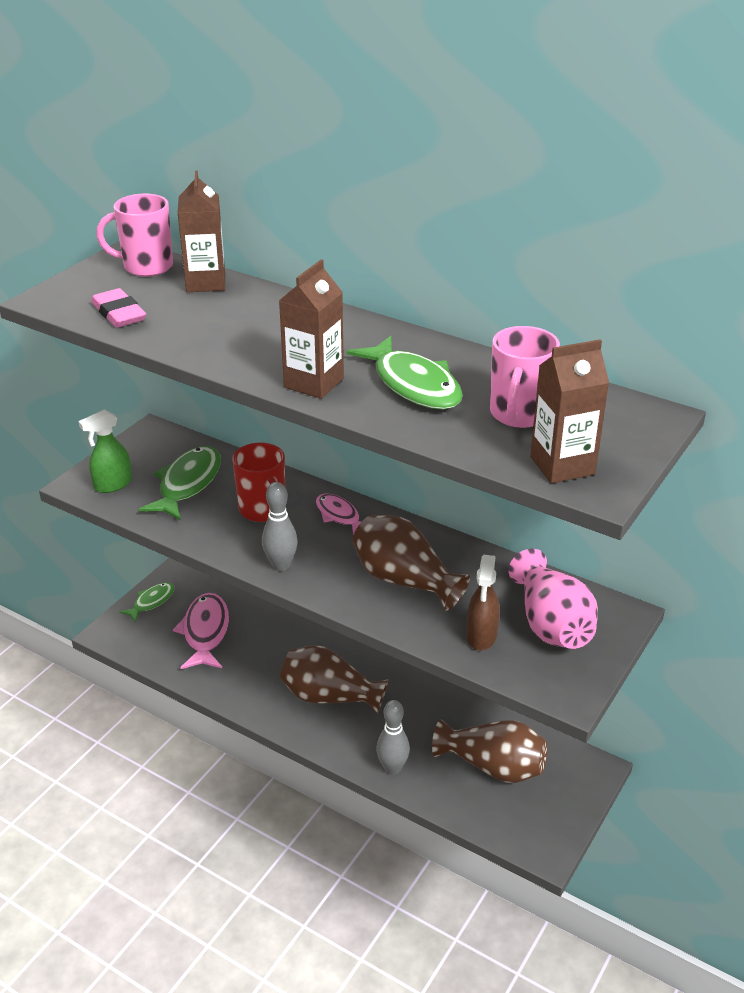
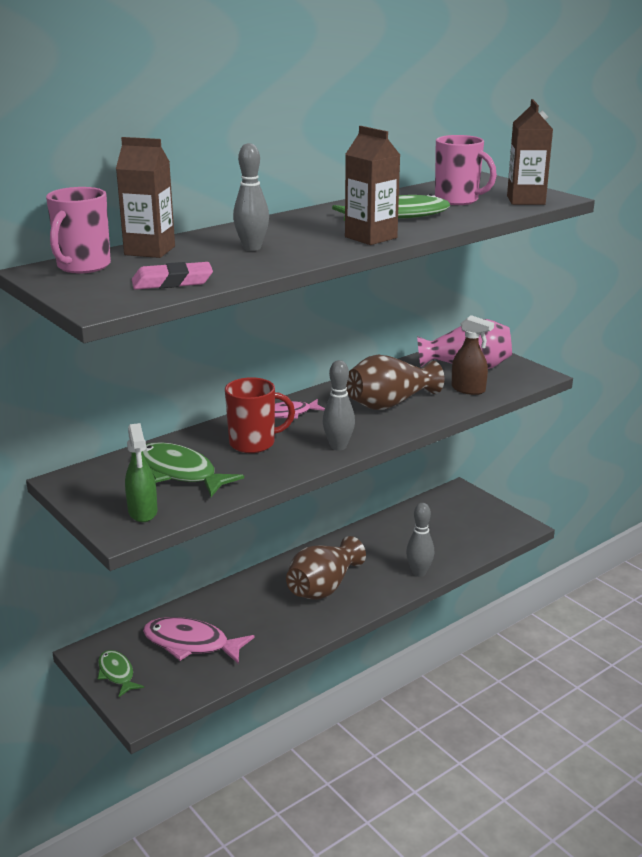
camera: 70 degrees left, 10 degrees down
(239, 327) = (252, 248): none -> grey bowling pin
(493, 766) = (438, 529): brown vase -> none

